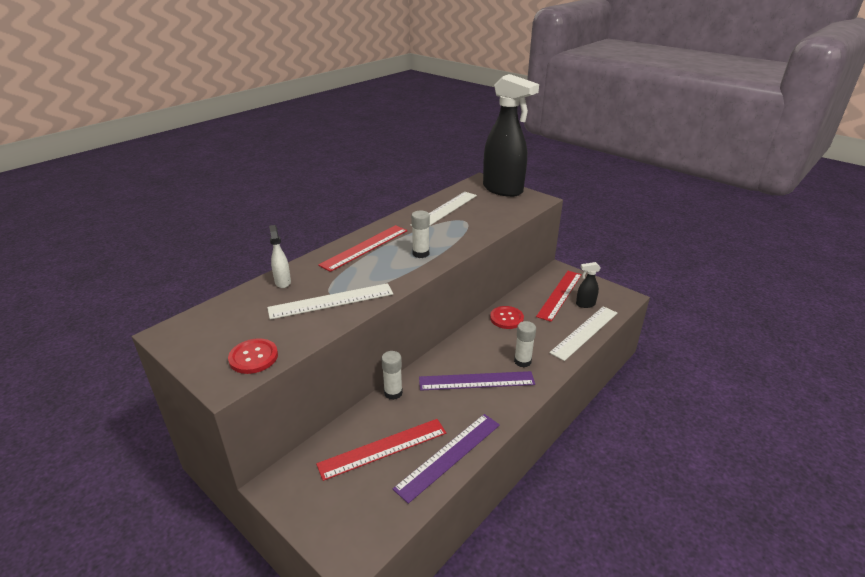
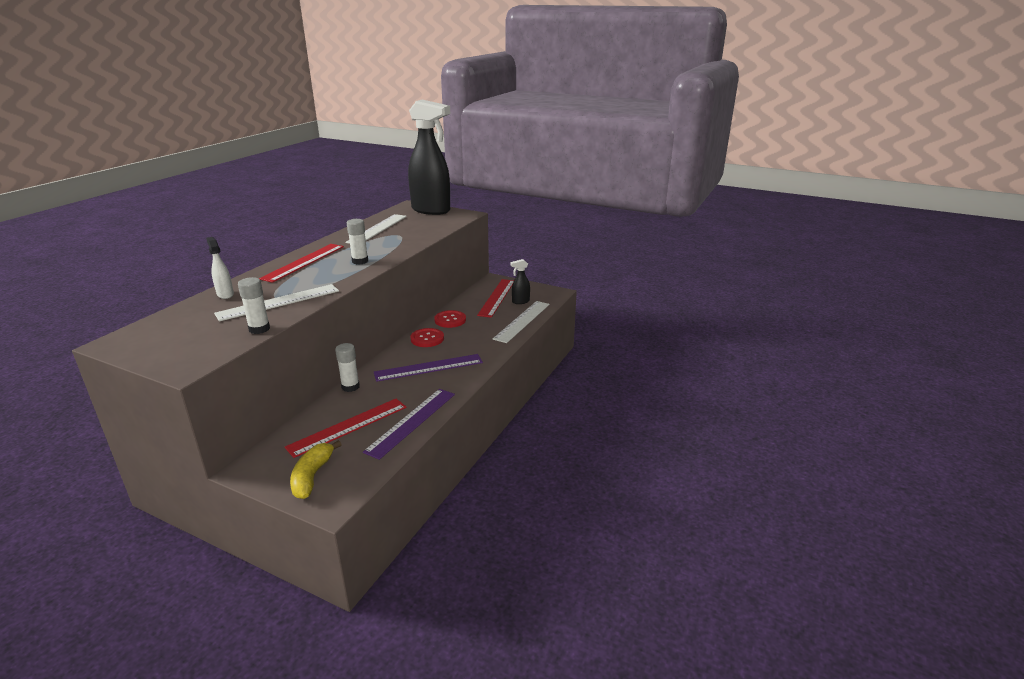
camera: 15 degrees left, 5 degrees down
(253, 357) = (210, 348): red button -> red button (427, 339)
(337, 512) = (312, 476): none -> yellow banana
(522, 361) = (469, 348): white glue stick -> white glue stick (259, 329)

